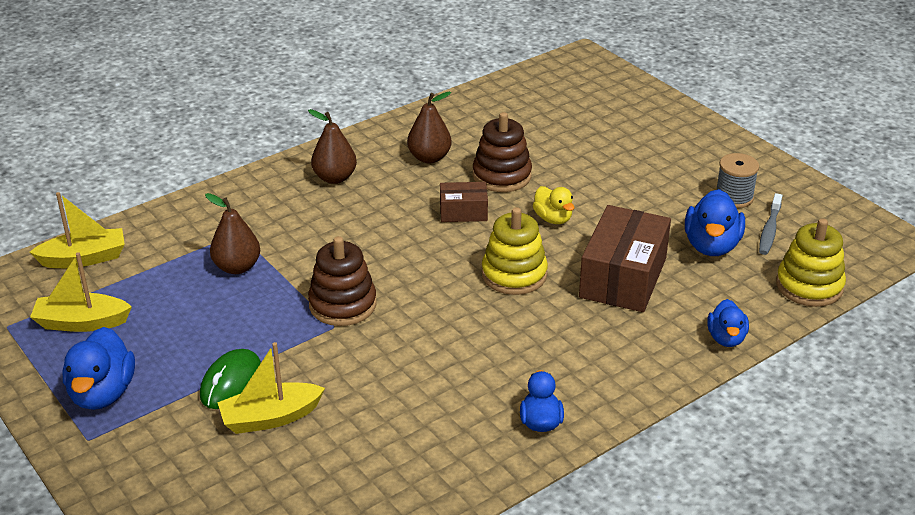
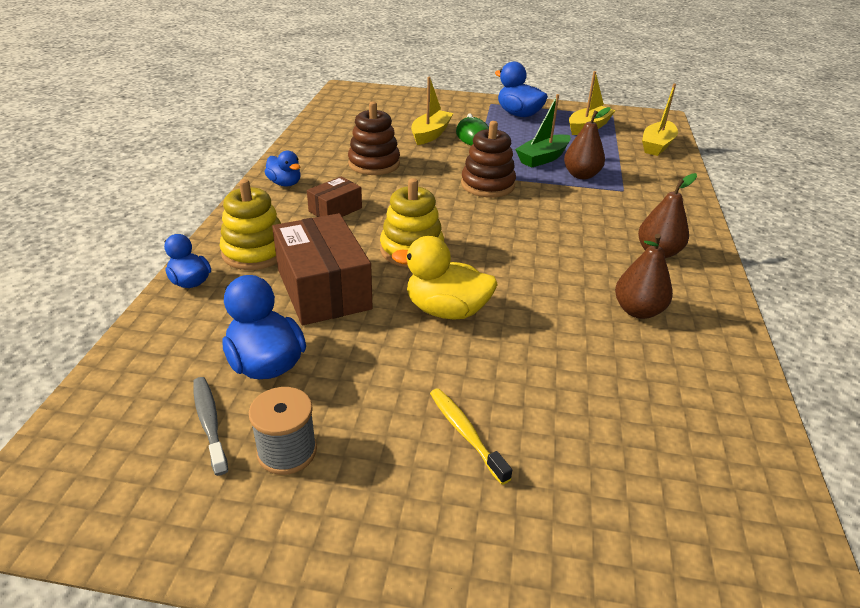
camera: 135 degrees right, 0 degrees up
(226, 307) = (543, 158): none -> green boat
(463, 212) = (523, 277): brown box -> brown box (335, 210)
(502, 176) = (552, 329): brown stacking toy -> brown stacking toy (374, 164)
(553, 219) = (446, 310): yellow duck -> yellow duck, size x1.60
(629, 160) = (465, 433): none -> yellow toothbrush
(809, 286) = (127, 371): yellow stacking toy -> yellow stacking toy (255, 252)

